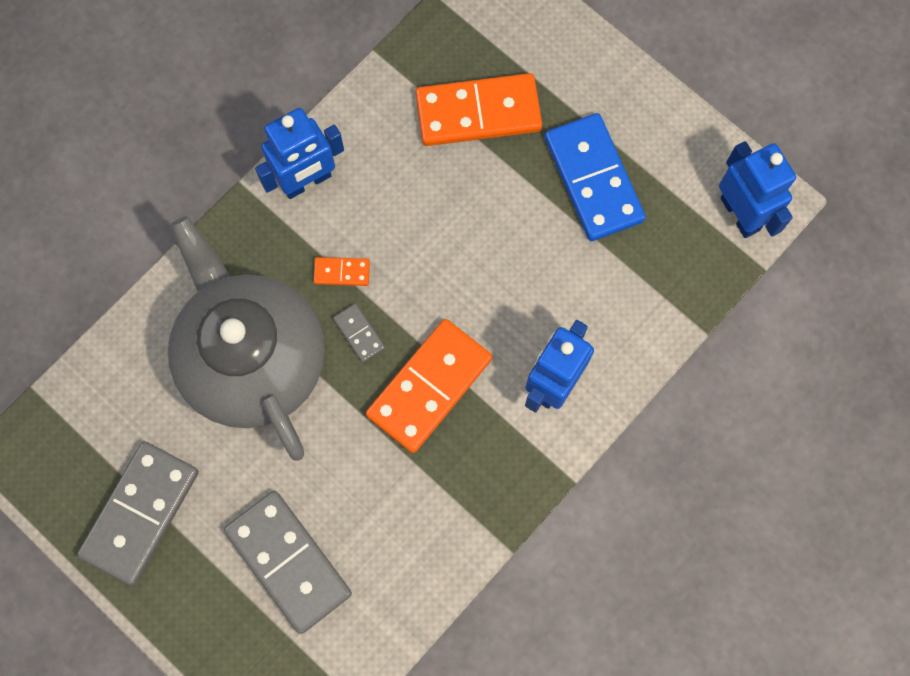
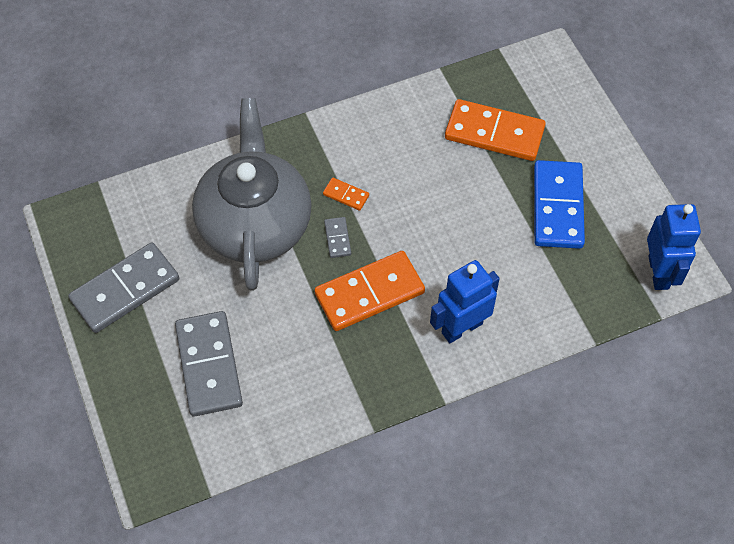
camera: 25 degrees right, 15 degrees down
(307, 181) = (351, 130): blue robot -> none

